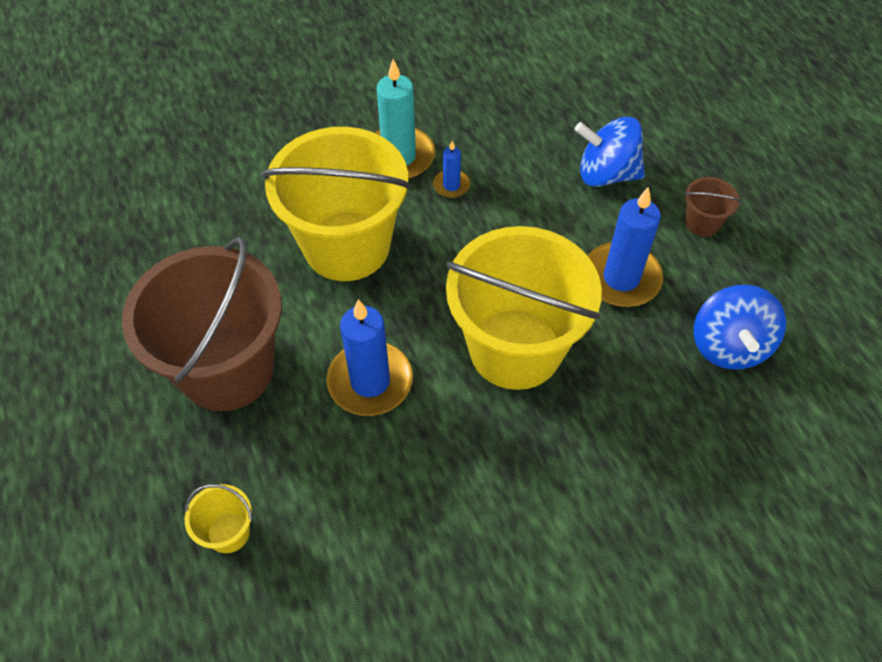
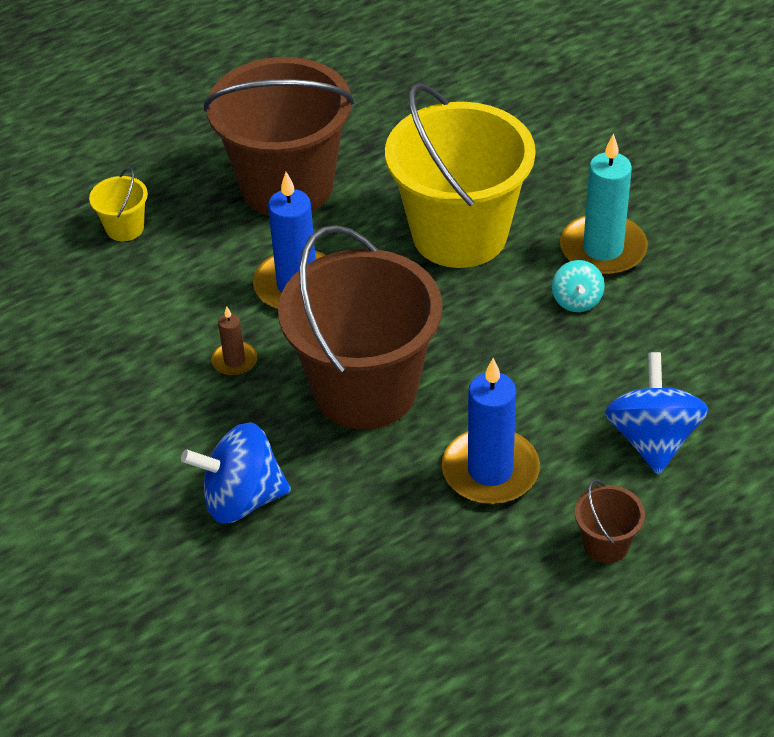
camera: 80 degrees right, 10 degrees down
(451, 185) = (576, 300): blue candle -> turquoise spinning top
(454, 449) = (234, 361): none -> brown candle
(515, 349) = (365, 389): yellow bucket -> brown bucket
(729, 345) = (421, 582): blue spinning top -> blue spinning top (242, 499)

